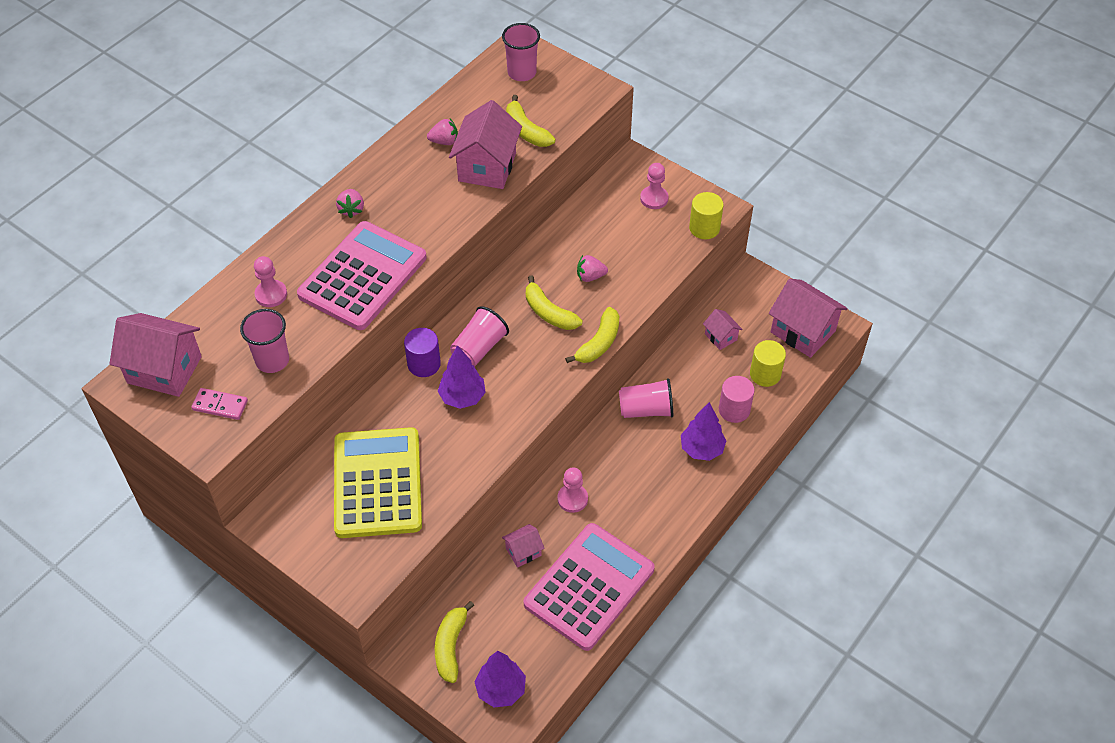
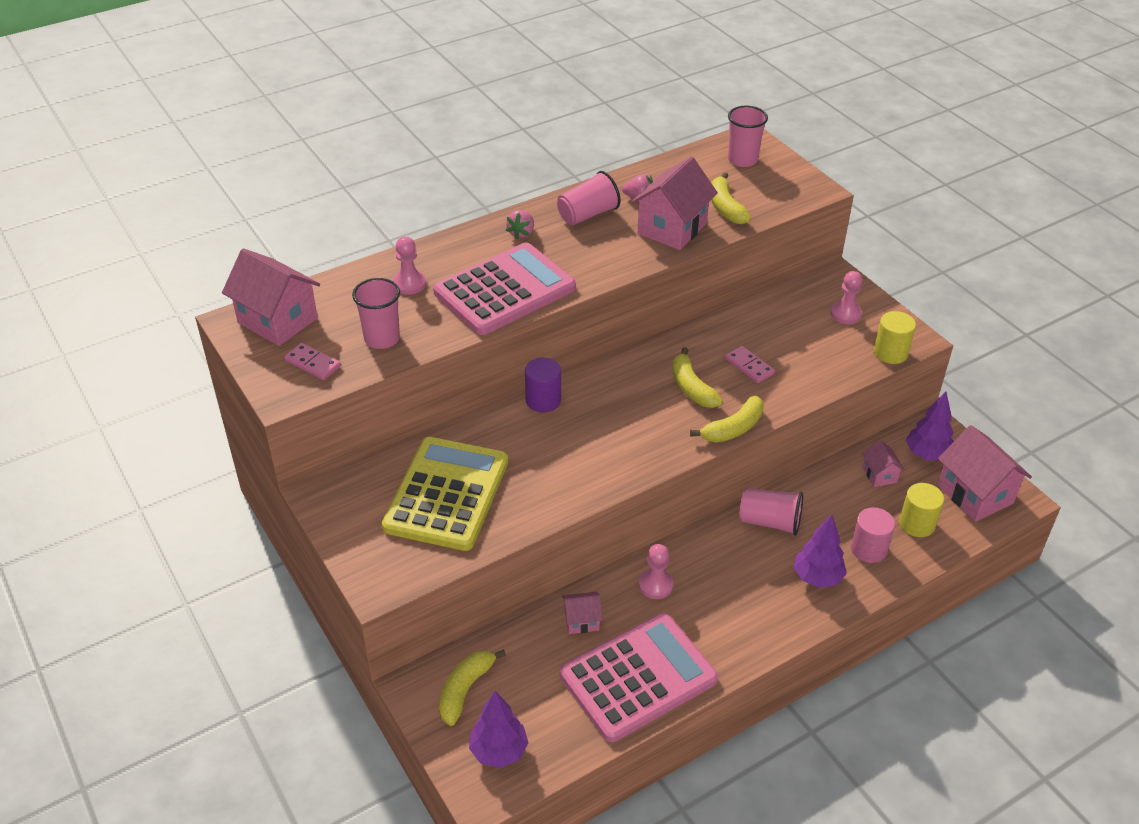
camera: 20 degrees right, 10 degrees down
(462, 397) = (568, 440): purple tree -> purple tree (927, 454)
(479, 348) = (605, 401): pink cup -> pink cup (587, 214)
(590, 276) = (749, 366): pink strawberry -> pink domino

